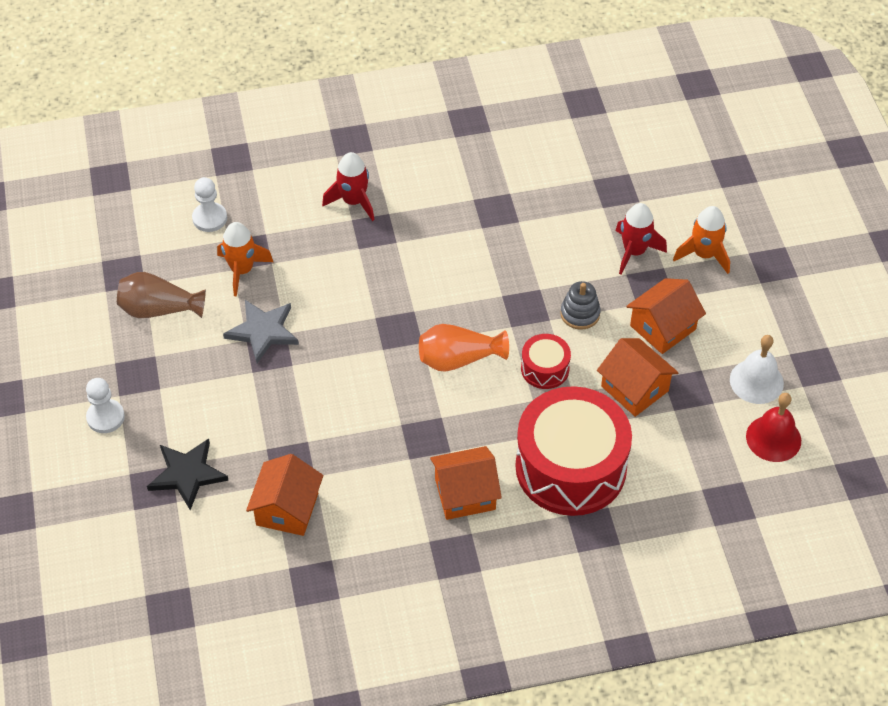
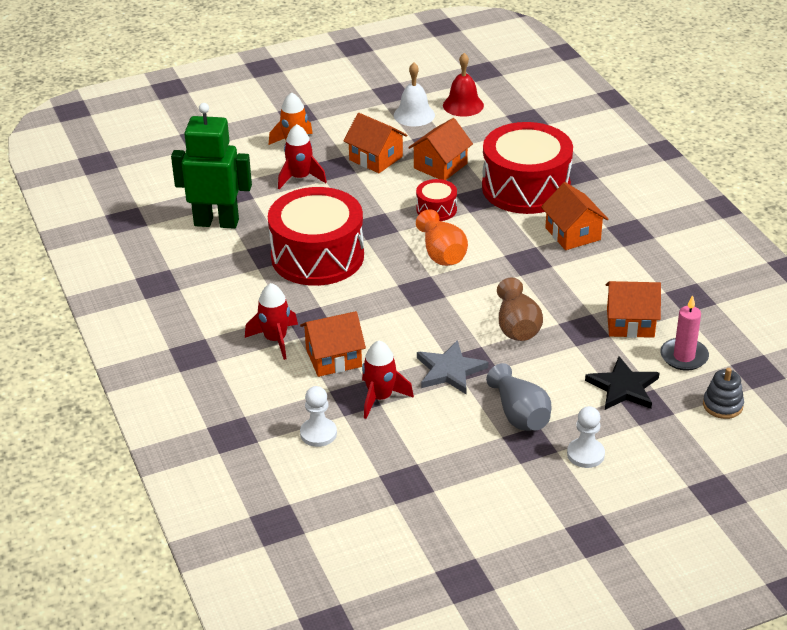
camera: 100 degrees left, 15 degrees down
(159, 309) = (445, 445): brown vase -> brown vase (517, 326)
(179, 376) = (519, 414): none -> grey vase
(216, 545) = (684, 356): none -> pink candle
(242, 270) = (380, 398): orange rocket -> red rocket
(312, 242) = (333, 358): none -> orange house
(481, 249) = (317, 256): none -> red drum
(563, 173) = (216, 222): none -> green robot
(580, 314) = (374, 198): grey stacking toy -> grey stacking toy (722, 405)

